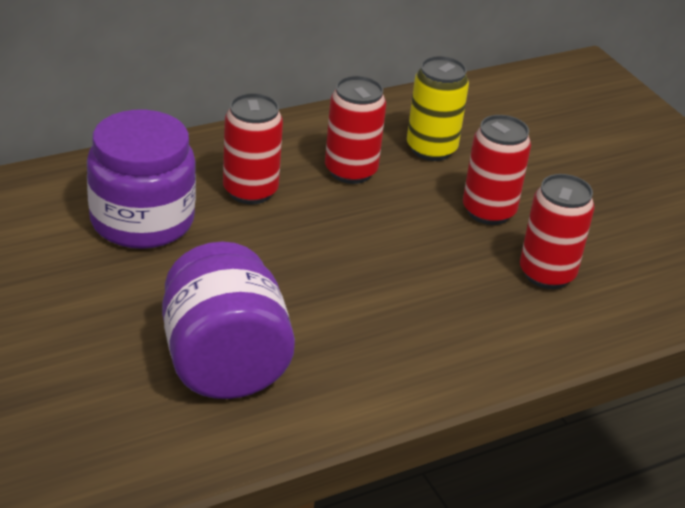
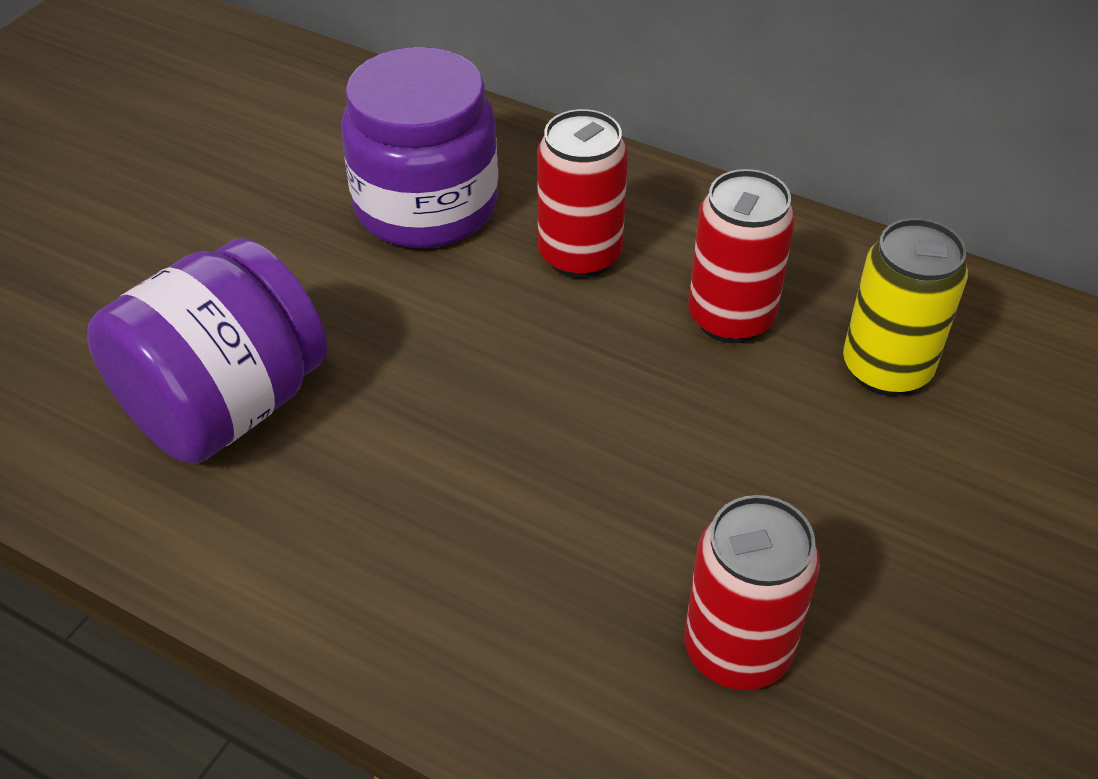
camera: 60 degrees right, 10 degrees up
(488, 211) = (814, 504): red can -> none

